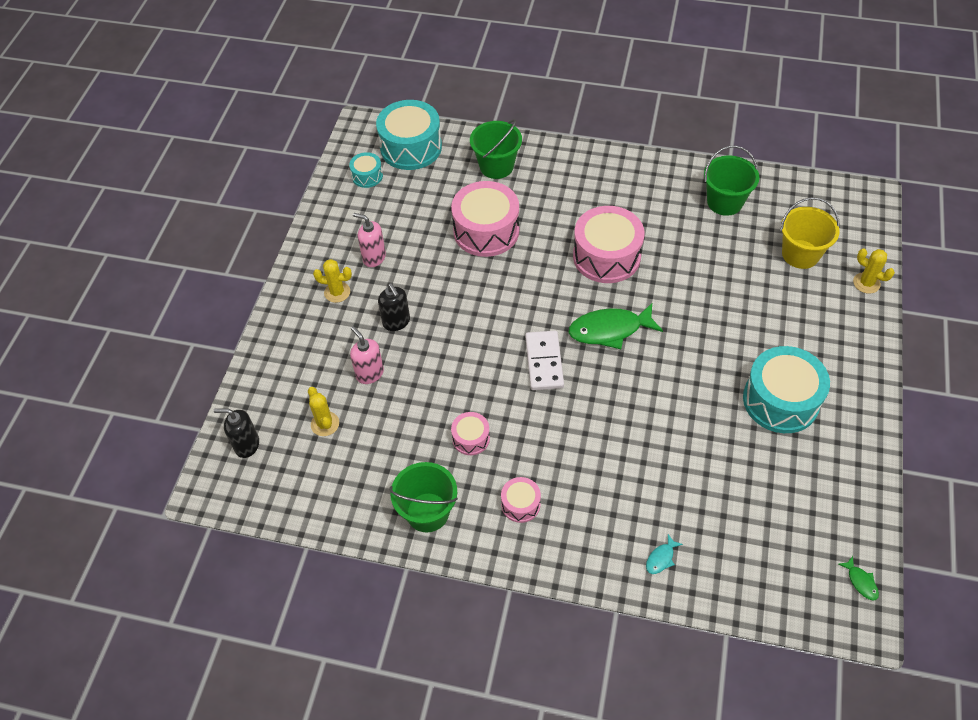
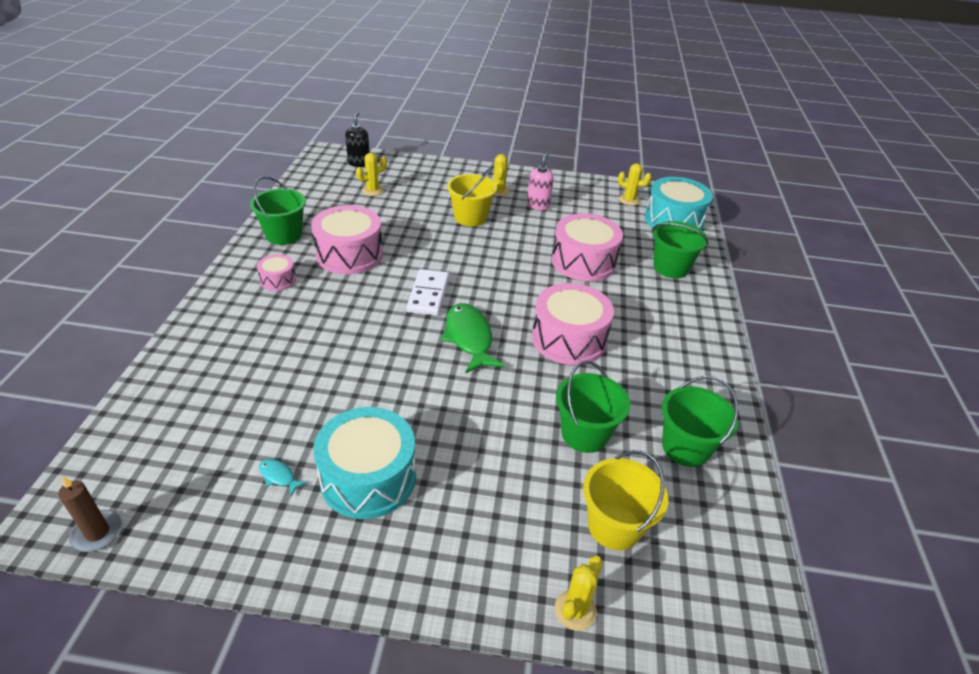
camera: 80 degrees right, 15 degrees down
(367, 176) = (629, 200): turquoise drum -> yellow cactus
(369, 373) = (418, 207): pink soap dispenser -> none
(396, 322) = (470, 217): black soap dispenser -> yellow bucket
(471, 438) = (349, 254): pink drum -> pink drum, size x2.02
(544, 362) = (428, 295): white domino -> white domino turned 75 degrees counterclockwise
(661, 558) = (194, 363): turquoise fish -> turquoise fish (279, 476)
(718, 259) = (584, 434): none -> green bucket
(861, 582) = (97, 532): green fish -> brown candle

